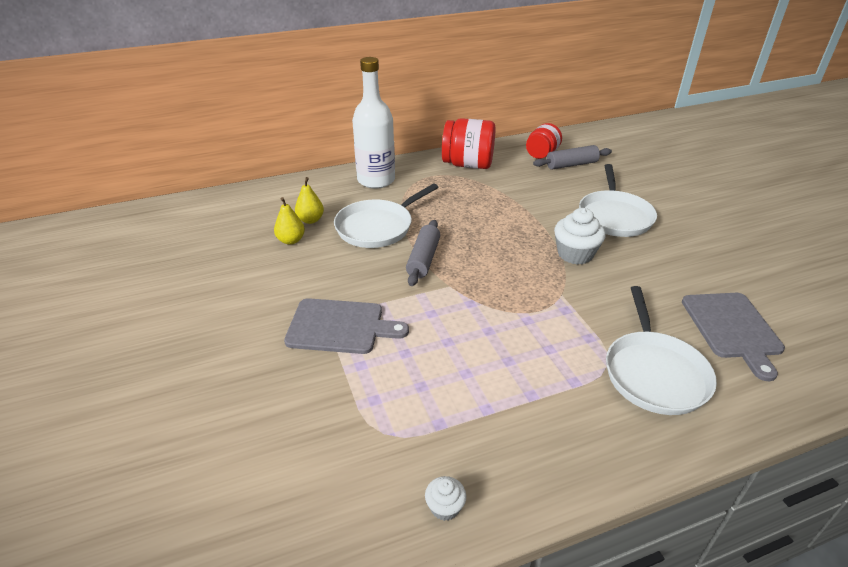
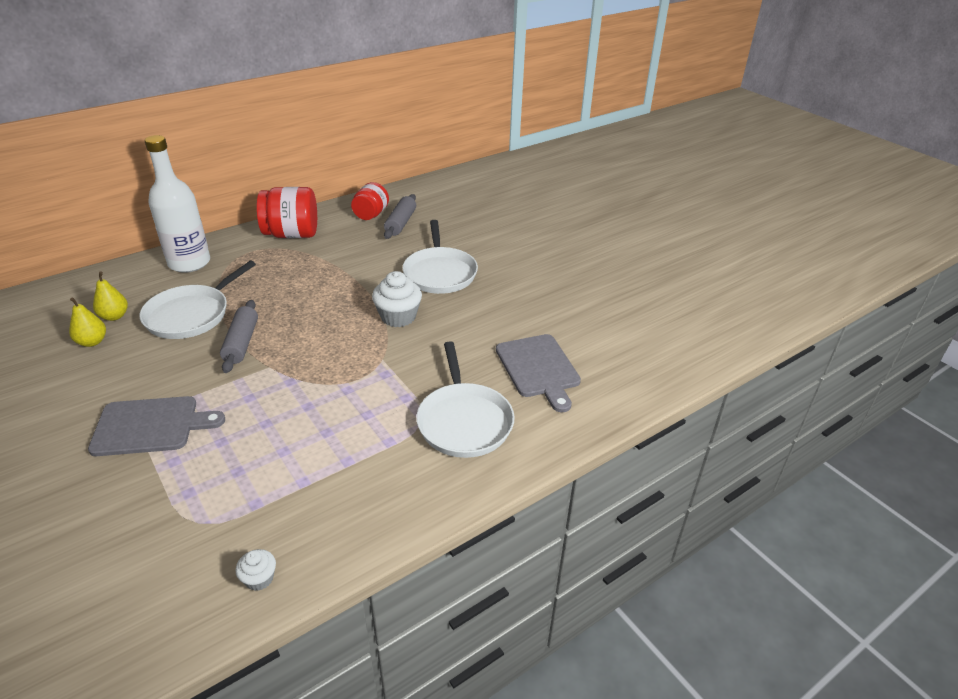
camera: 15 degrees left, 0 degrees up
(571, 165) = (401, 223): grey rolling pin -> grey rolling pin turned 45 degrees counterclockwise

